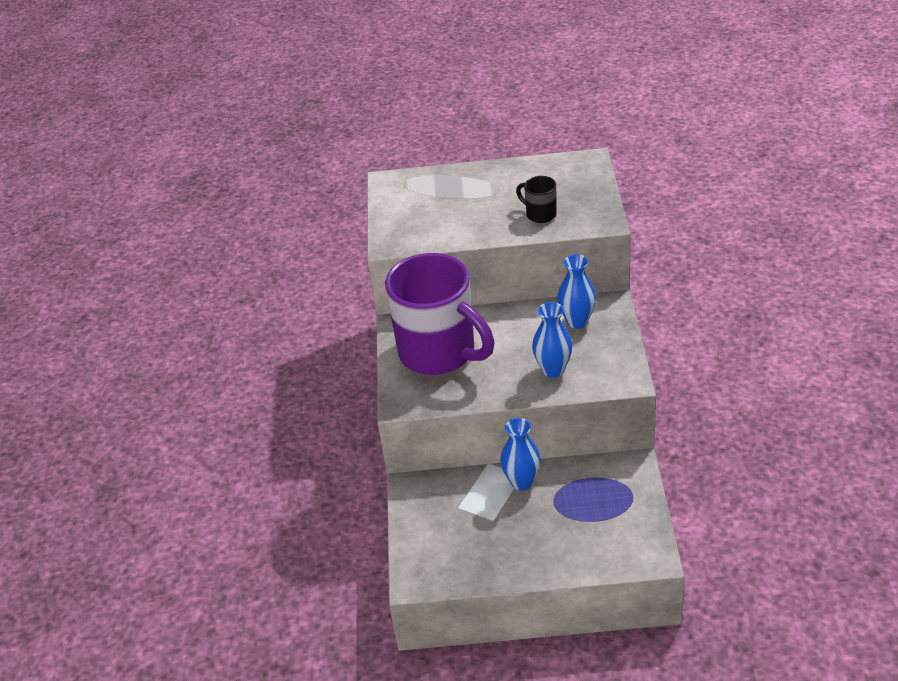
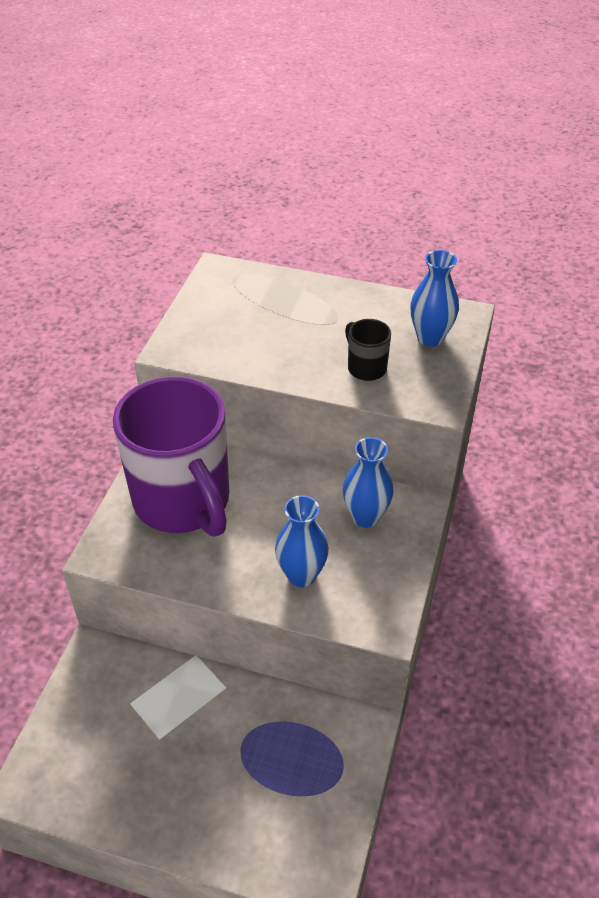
camera: 15 degrees right, 5 degrees up
(522, 482) = (220, 698): blue vase -> blue vase (430, 338)

